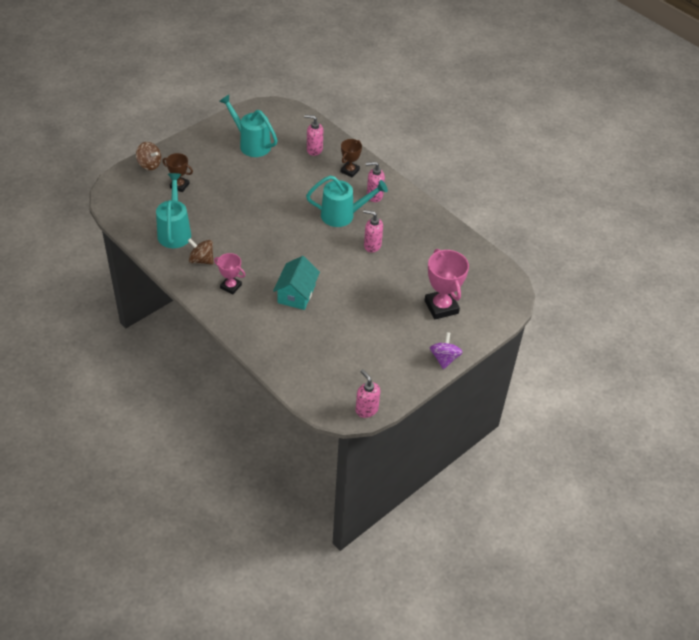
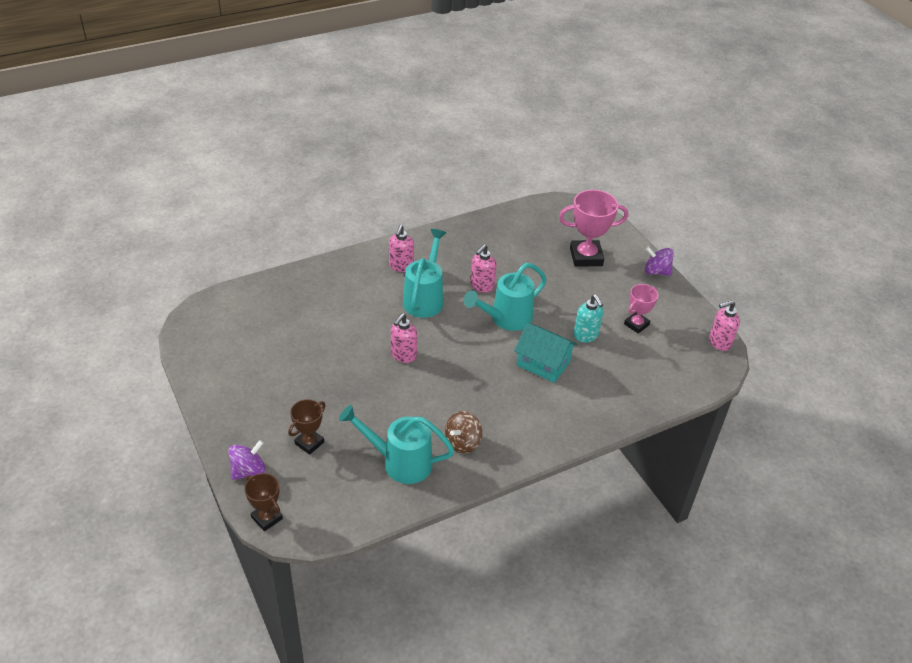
camera: 75 degrees left, 5 degrees down
(149, 164) = (248, 471): brown spinning top -> purple spinning top
(231, 286) = (517, 421): pink trophy -> pink trophy (636, 324)
(251, 144) = (257, 354): turquoise watering can -> turquoise watering can (506, 319)
(314, 150) = (297, 298): pink soap dispenser -> pink soap dispenser (403, 355)
(339, 317) = (585, 335): none -> turquoise soap dispenser
(350, 171) = (350, 276): brown trophy -> brown trophy (267, 518)

